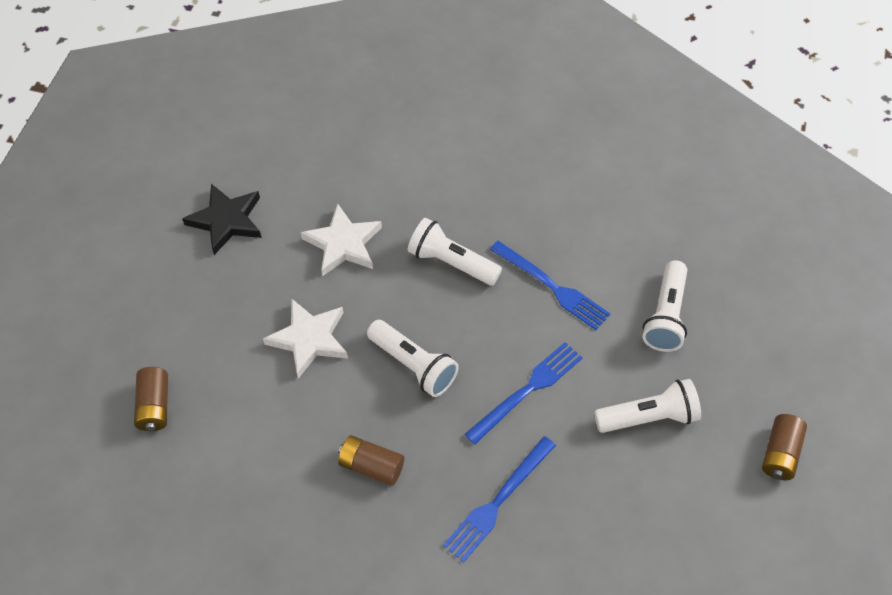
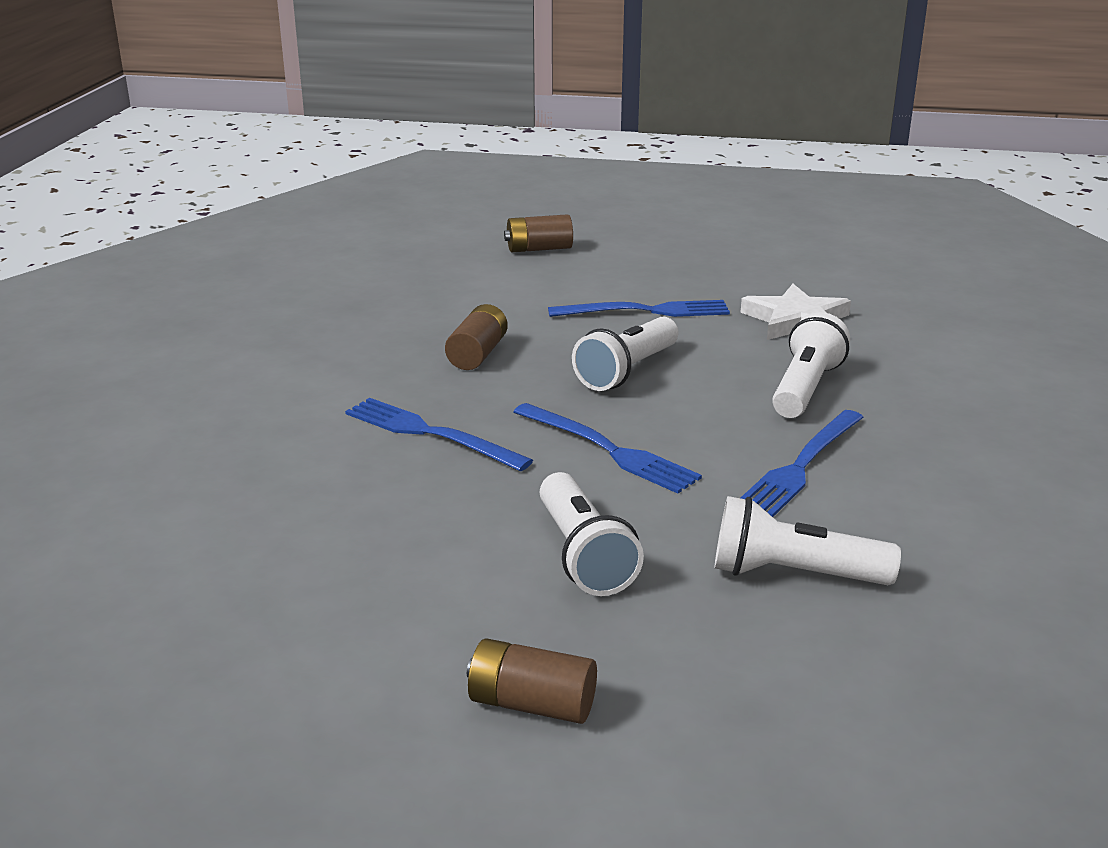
camera: 85 degrees right, 30 degrees down
(226, 221) = (793, 260): black star -> none
(309, 339) = (645, 311): white star -> blue fork

